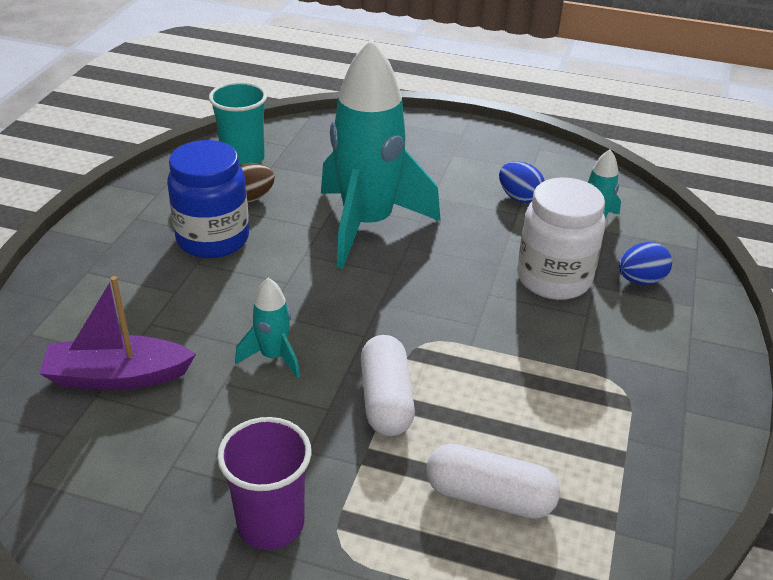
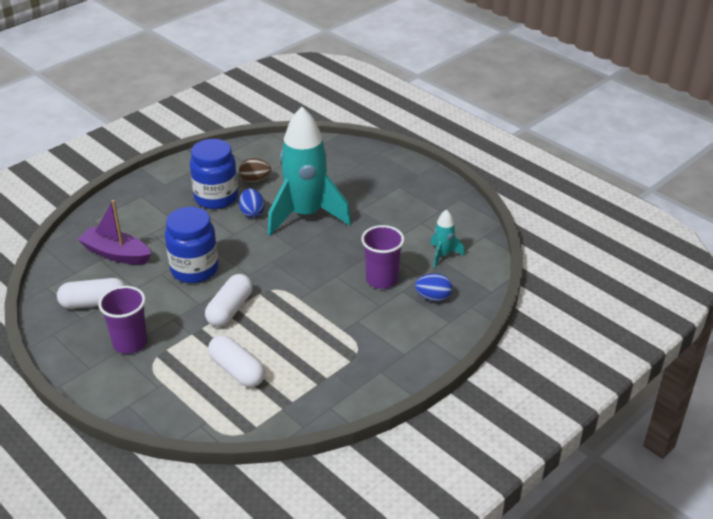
camera: 30 degrees right, 0 degrees up
(145, 476) = (94, 303): none -> white capsule
(243, 158) = (272, 154): turquoise cup -> none
(273, 357) = (194, 269): turquoise rocket -> blue jar
(519, 197) = (412, 226): blue egg -> blue egg (252, 213)
(553, 279) = (382, 279): white jar -> purple cup

